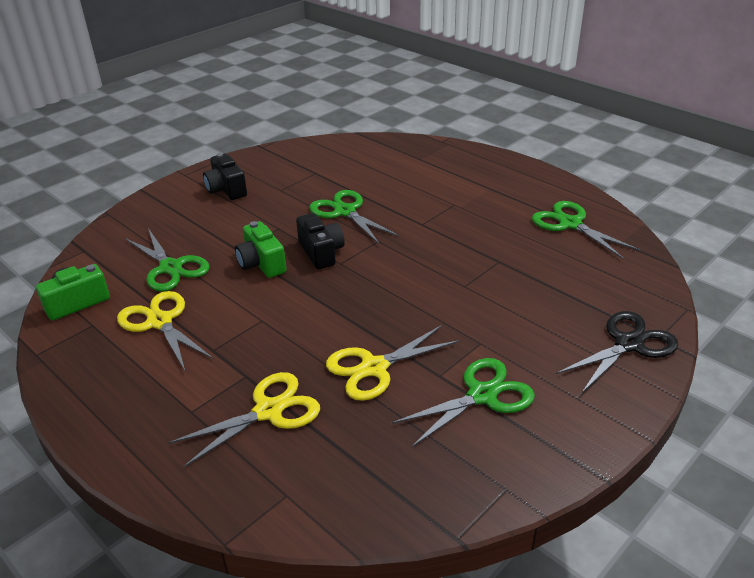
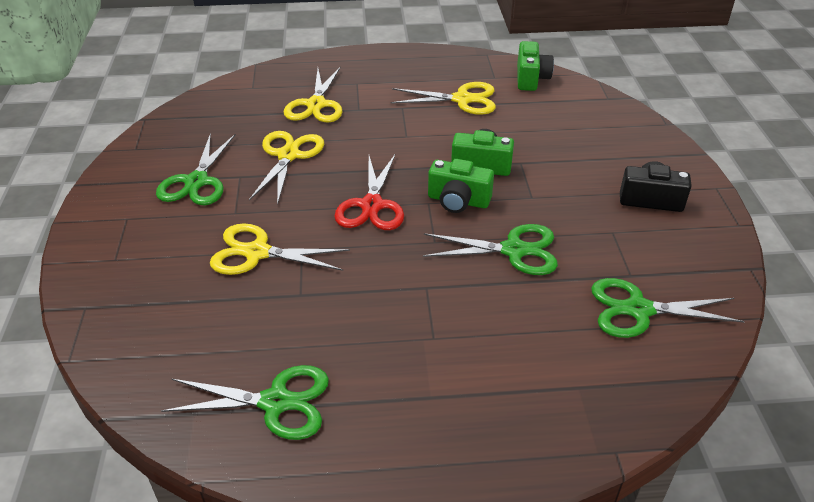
camera: 130 degrees right, 5 degrees up
(170, 267) = (531, 124): green scissors -> green scissors (638, 310)
(321, 252) = (458, 201): black camera -> green camera
(377, 284) = (372, 205): none -> red scissors
(497, 301) = (257, 253): none -> yellow scissors
(628, 344) = (110, 284): black scissors -> none

